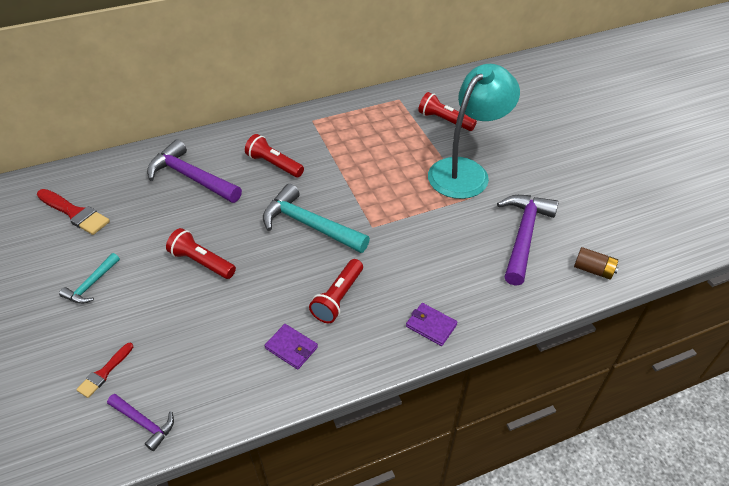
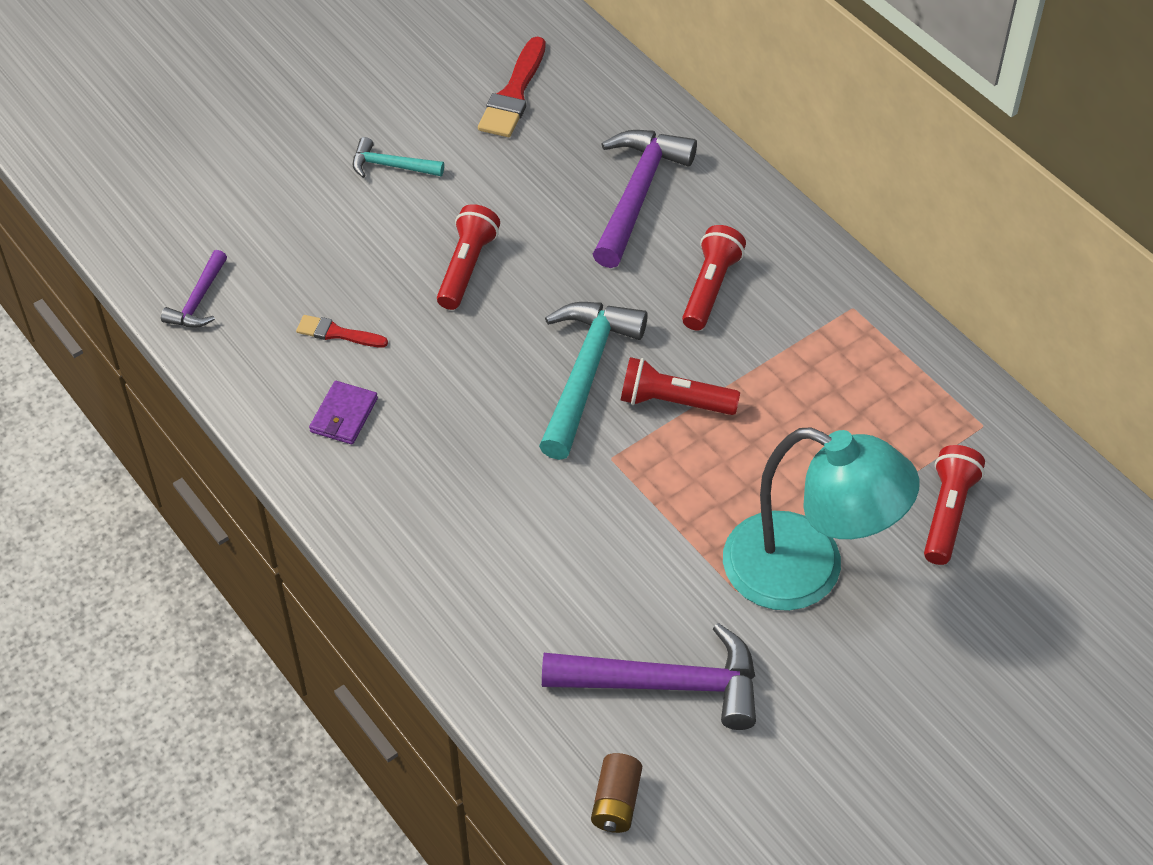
camera: 75 degrees right, 5 degrees up
(104, 372) = (259, 235): red brush -> red brush (337, 333)
(338, 298) = (447, 447): red flashlight -> red flashlight (674, 402)
(431, 325) = (427, 576): purple wallet -> none

